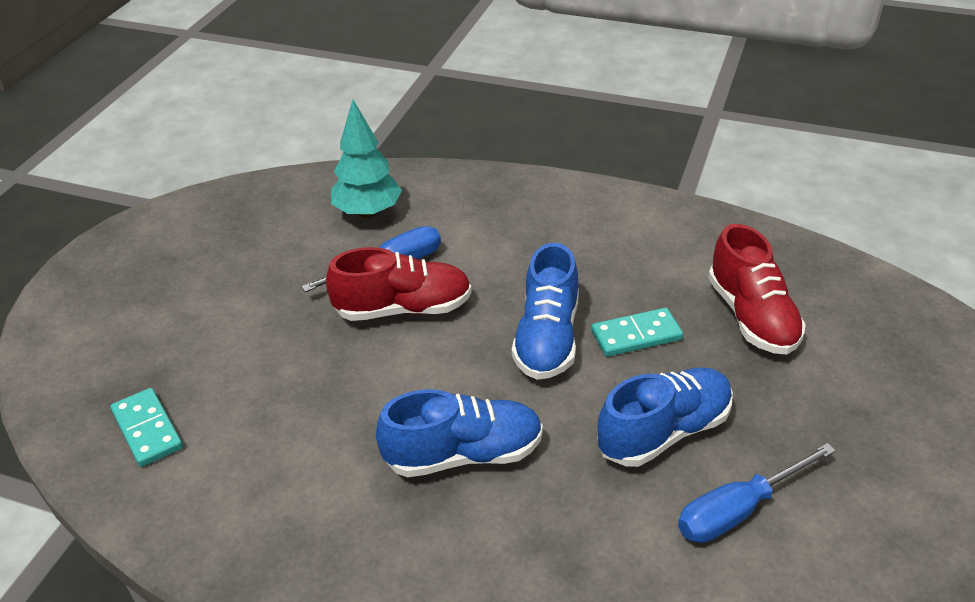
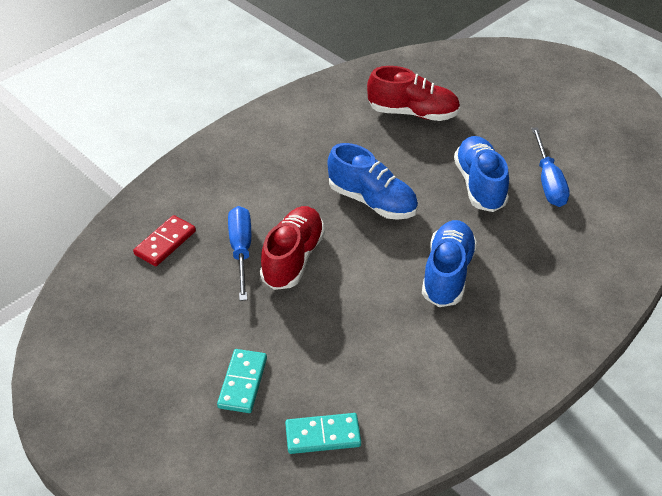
camera: 65 degrees left, 5 degrees up
(368, 212) = (165, 243): turquoise tree -> red domino
(636, 335) = (396, 163): turquoise domino -> turquoise domino (242, 382)

